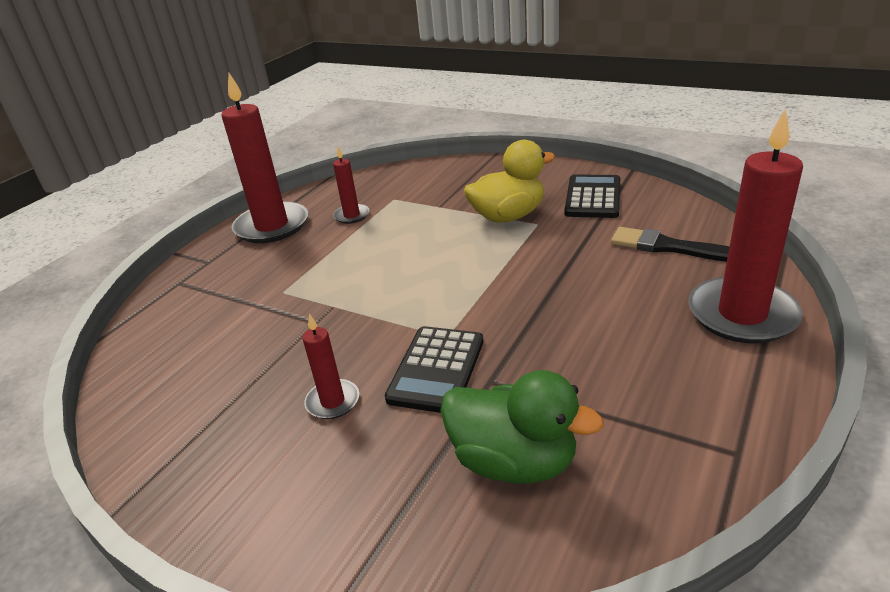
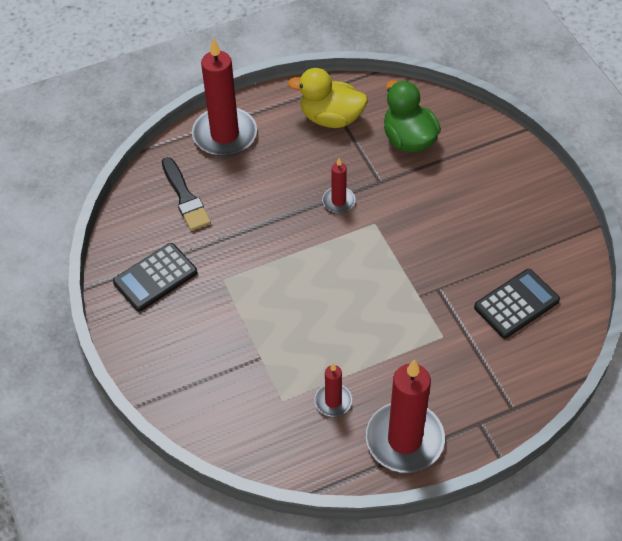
camera: 145 degrees left, 20 degrees up
(333, 401) = (465, 221): red candle -> red candle (338, 201)
(436, 369) = (399, 205): black calculator -> black calculator (516, 304)
(508, 216) = (230, 303): yellow duck -> yellow duck (331, 118)

